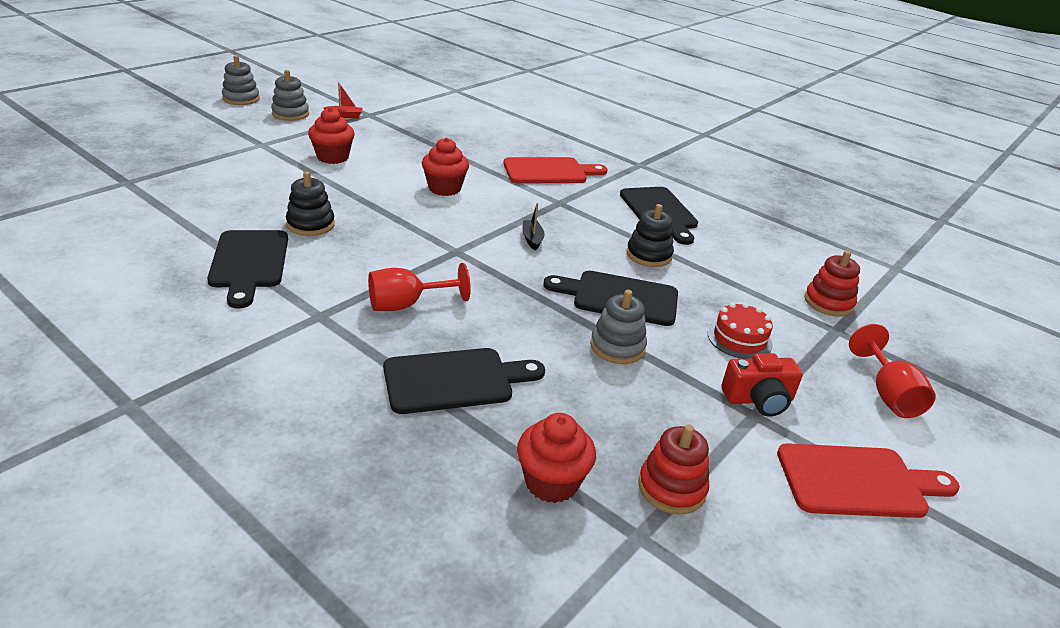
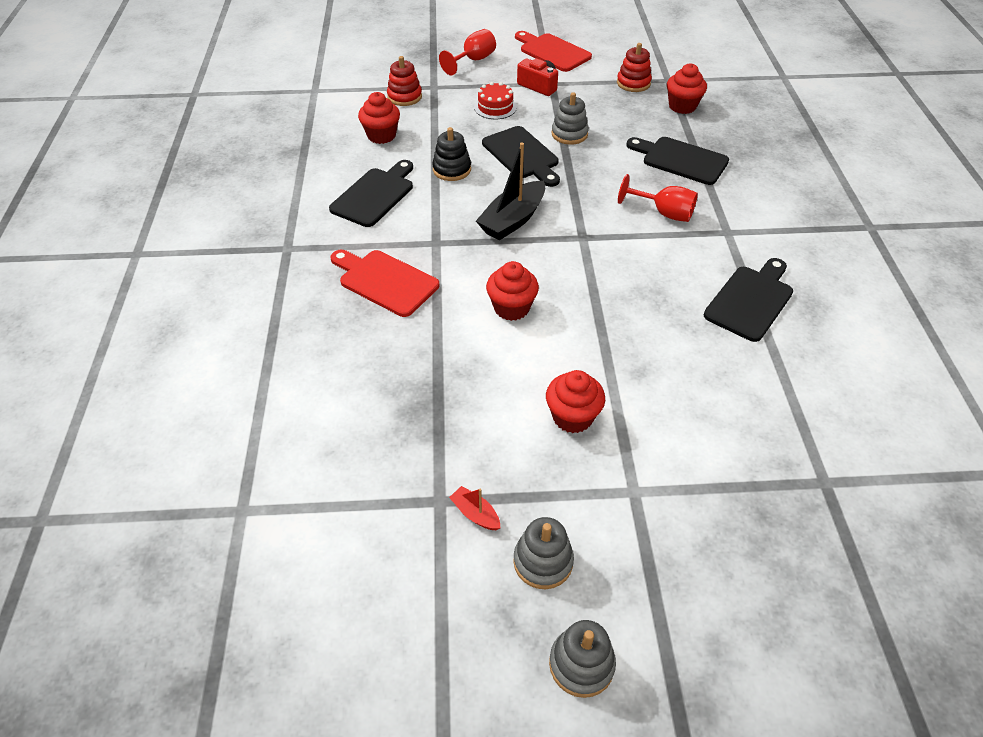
camera: 130 degrees left, 15 degrees up
(310, 224) = (673, 320): black stacking toy -> none
(532, 239) = (513, 220): black boat -> black boat, size x2.11
(756, 256) = (381, 135): none -> red cupcake

